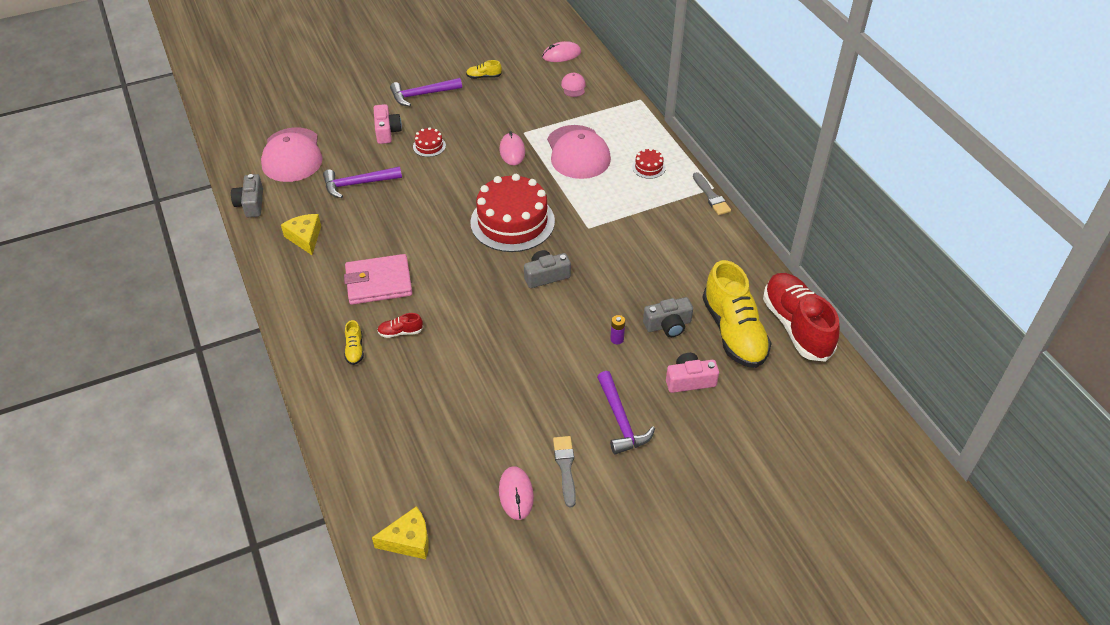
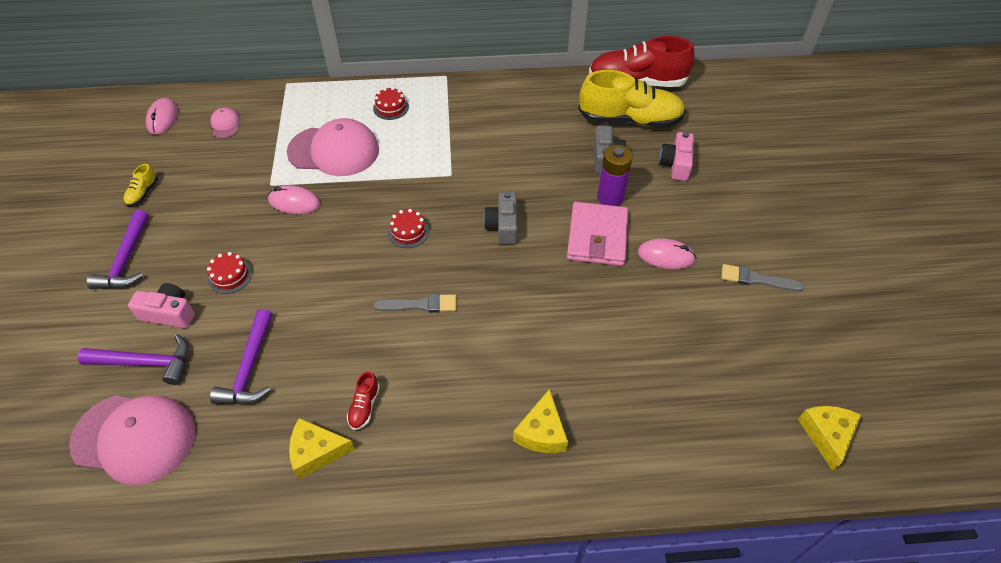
camera: 70 degrees left, 5 degrees up
(251, 204) = (203, 513): grey camera -> none
(354, 350) = (542, 432): yellow shoe -> yellow cheese
(379, 282) = (441, 382): pink wallet -> pink wallet (597, 237)
(400, 332) = (532, 377): red shoe -> red shoe (364, 406)
(512, 222) = (408, 232): red cake -> red cake, size x0.42
(516, 494) = (781, 326): pink mouse -> pink mouse (666, 256)
(573, 87) = (225, 124): pink cap -> pink cap turned 60 degrees clockwise
(617, 339) = (610, 197): purple battery -> purple battery, size x1.97
(620, 420) = (710, 223): purple hammer -> purple hammer (145, 363)
(711, 196) = (456, 80): grey brush -> grey brush (420, 305)

